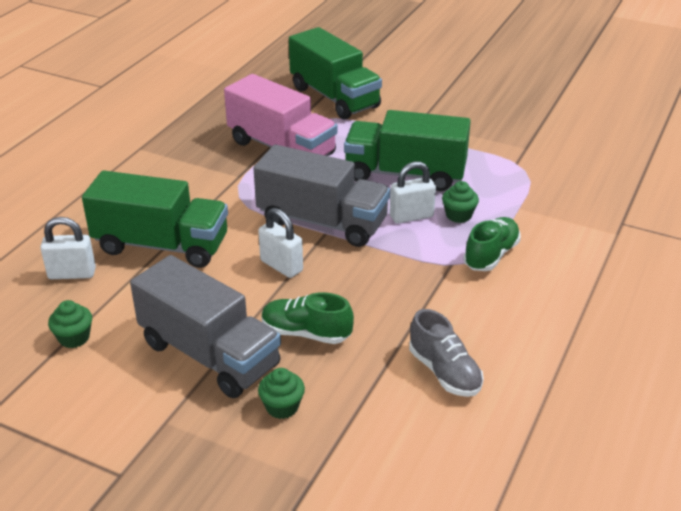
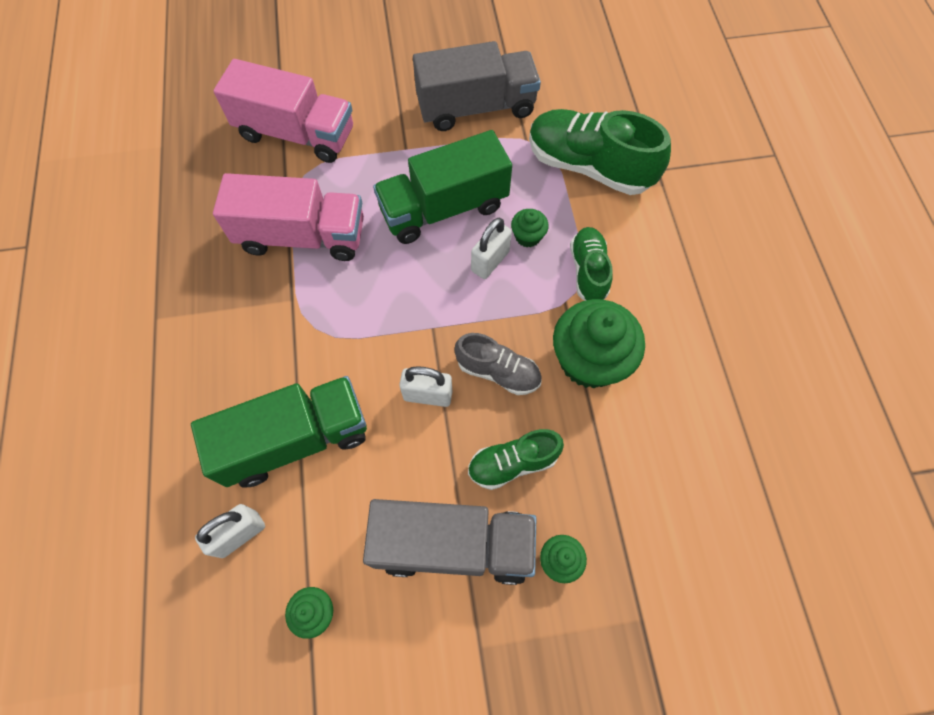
camera: 35 degrees left, 30 degrees up
(322, 222) = (419, 315): grey truck -> grey truck (476, 107)
(334, 97) = (296, 134): green truck -> pink truck
(435, 306) = (589, 360): none -> green cupcake
(444, 372) = (650, 432): grey shoe -> grey shoe (498, 372)
(557, 197) = (589, 166): none -> green shoe

